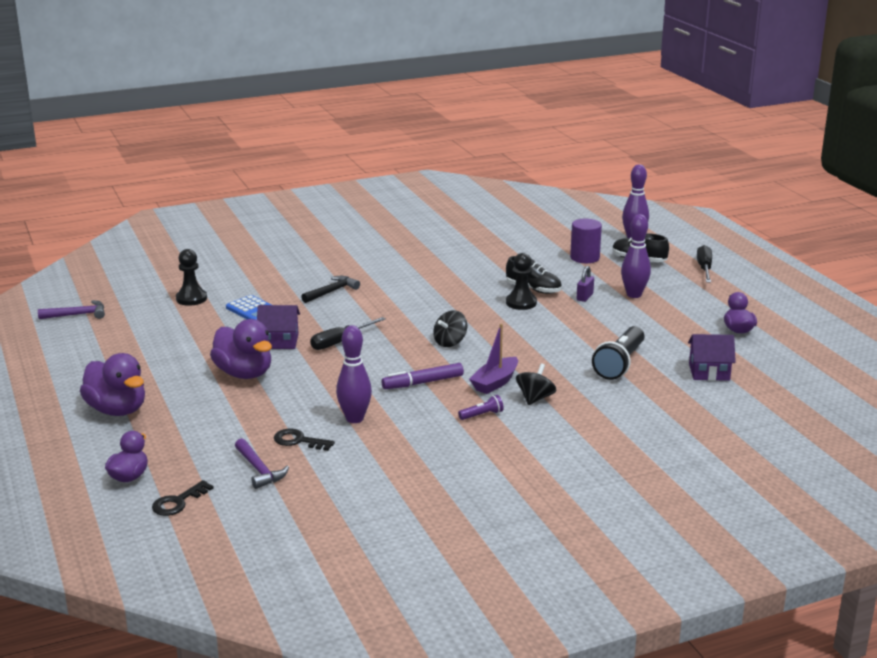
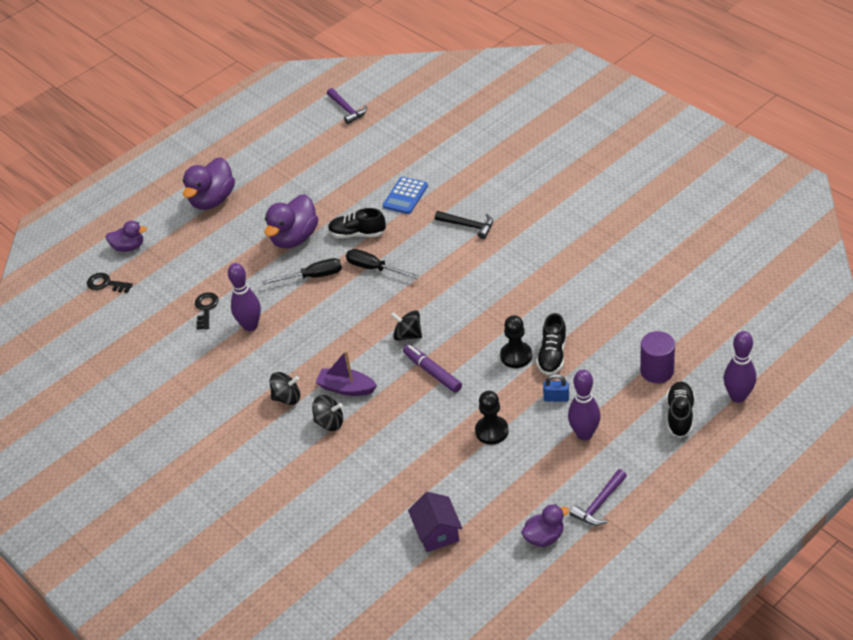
camera: 75 degrees right, 20 degrees up
(191, 298) = (408, 153): black pawn -> black pawn (491, 431)
(259, 470) = (159, 305): purple hammer -> purple hammer (599, 504)
(279, 341) = (357, 234): purple house -> black shoe
(423, 382) = (326, 343): purple marker -> purple marker (432, 372)
(482, 415) = (287, 398): purple flashlight -> black spinning top
(584, 297) = (556, 398): purple padlock -> blue padlock
(620, 364) = (421, 462): black flashlight -> none
(704, 268) = (691, 476): black screwdriver -> black screwdriver (313, 276)

